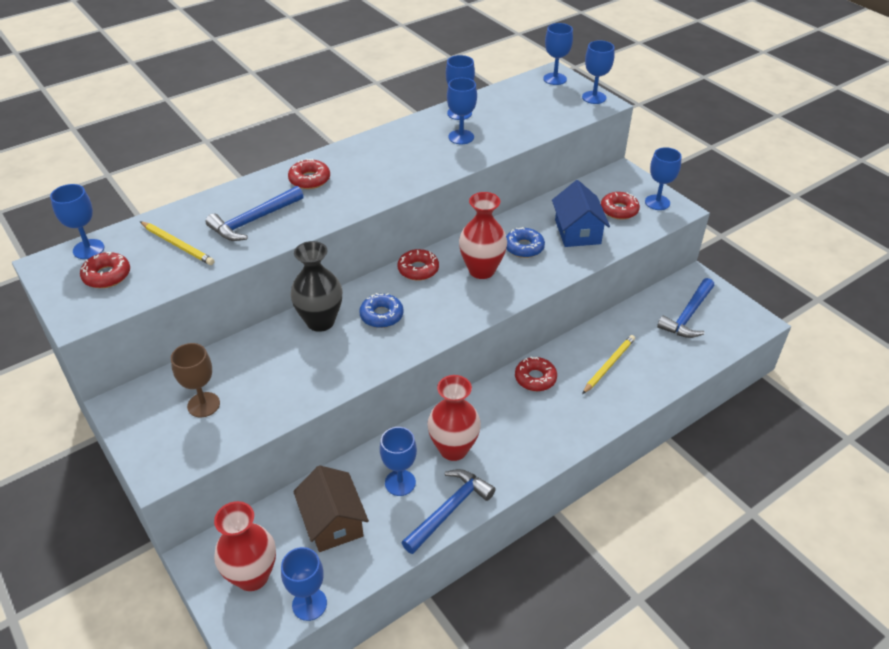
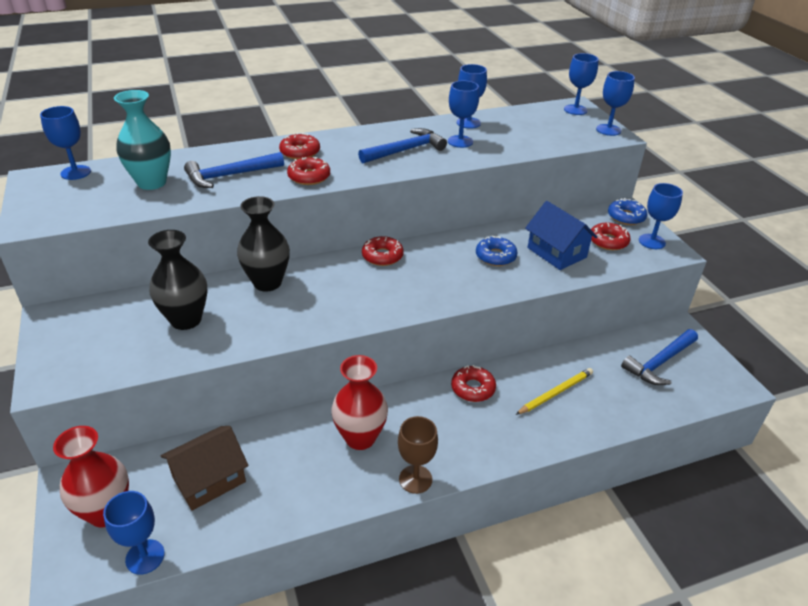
camera: 15 degrees right, 5 degrees down
(107, 275) = (76, 195): red donut -> red donut (309, 177)
(177, 245) = (152, 182): yellow pencil -> turquoise vase
(203, 405) = (121, 332): brown goblet -> brown goblet (415, 479)
(261, 377) = (186, 320): none -> black vase
(333, 522) = (209, 479): brown house -> brown house turned 60 degrees clockwise
(381, 315) = (327, 289): blue donut -> blue donut (626, 217)
(400, 483) = (292, 457): blue goblet -> none
(449, 510) = (328, 498): blue hammer -> blue hammer (405, 150)
(481, 270) = (444, 268): red vase -> none
(577, 232) = (556, 252): blue house -> blue house turned 45 degrees counterclockwise

